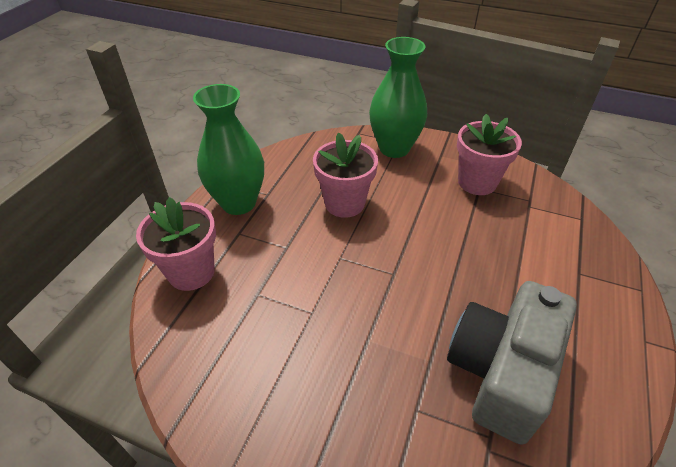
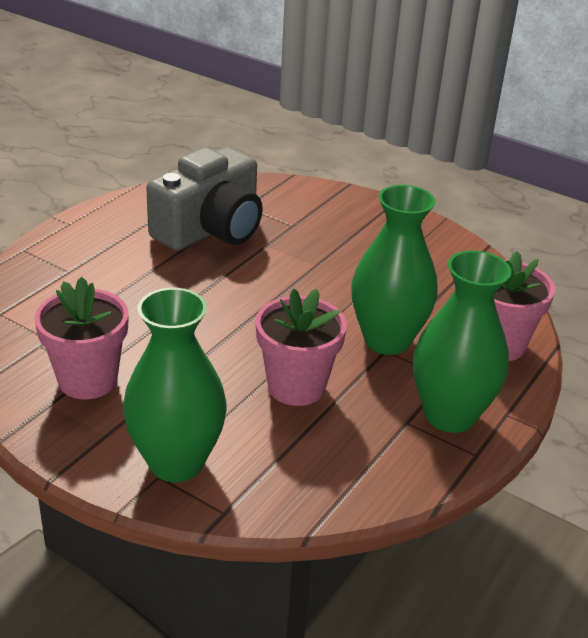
camera: 170 degrees left, 10 degrees down
(285, 256) = (387, 340): none -> green vase

